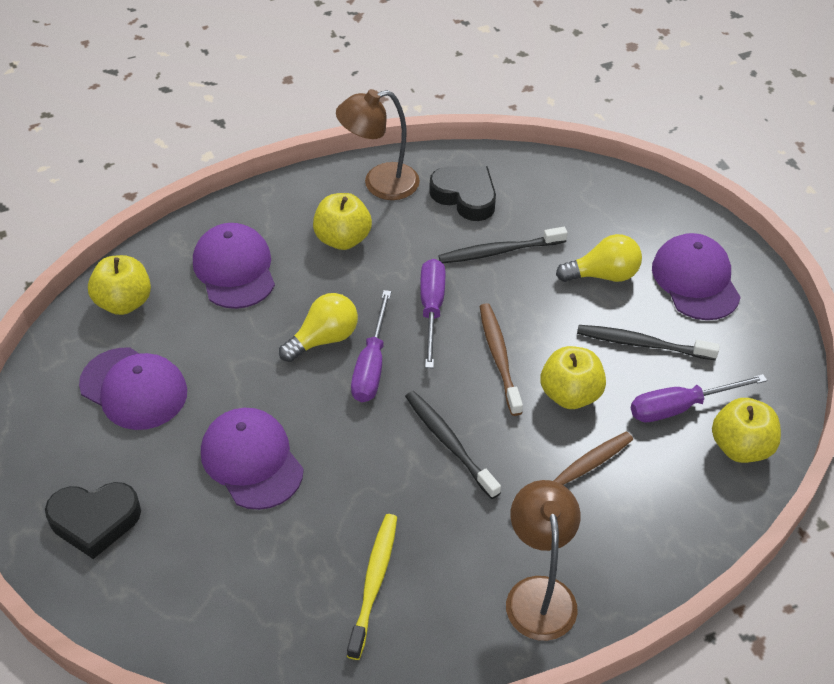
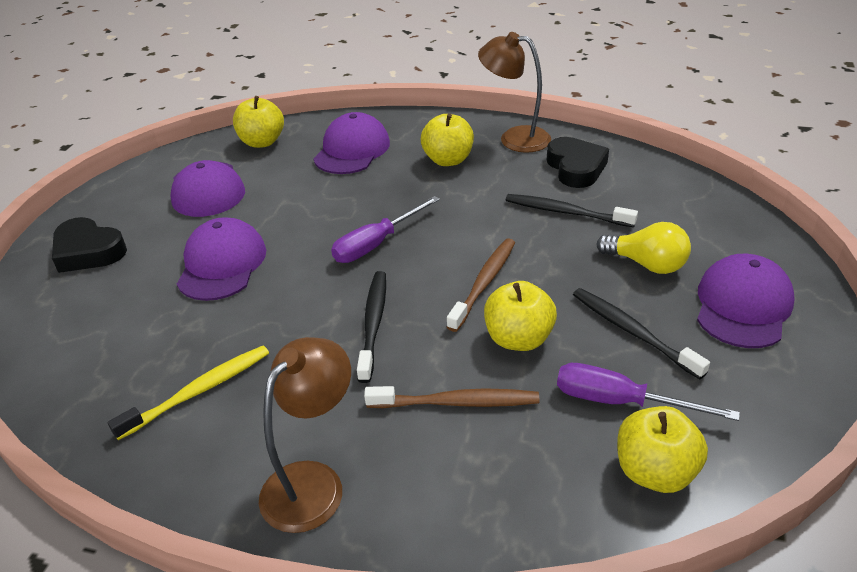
camera: 40 degrees right, 10 degrees down
(324, 339) = (362, 213): yellow light bulb -> none
(432, 309) = (465, 228): purple screwdriver -> none

